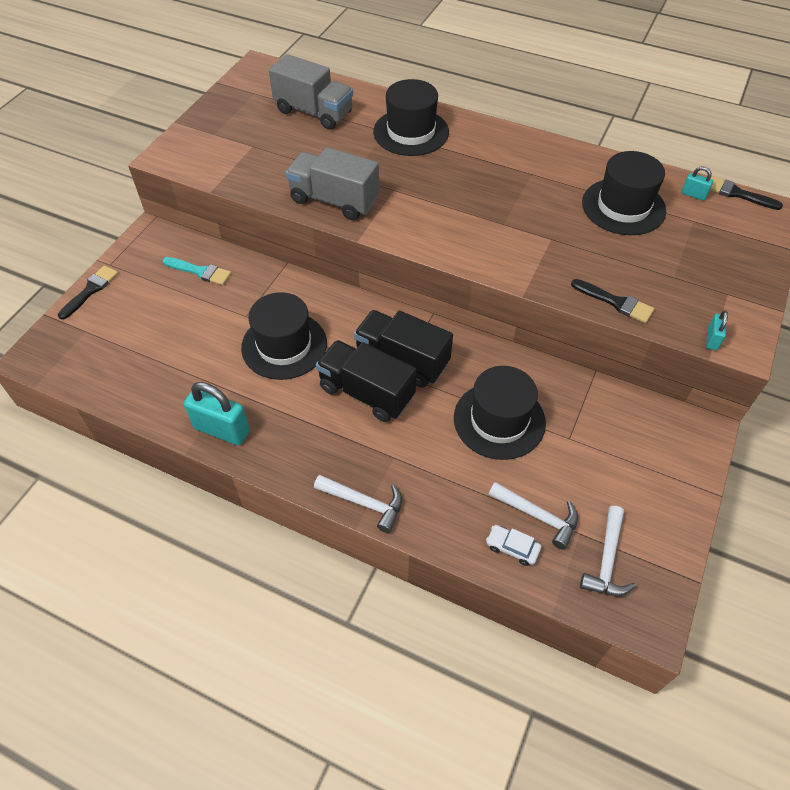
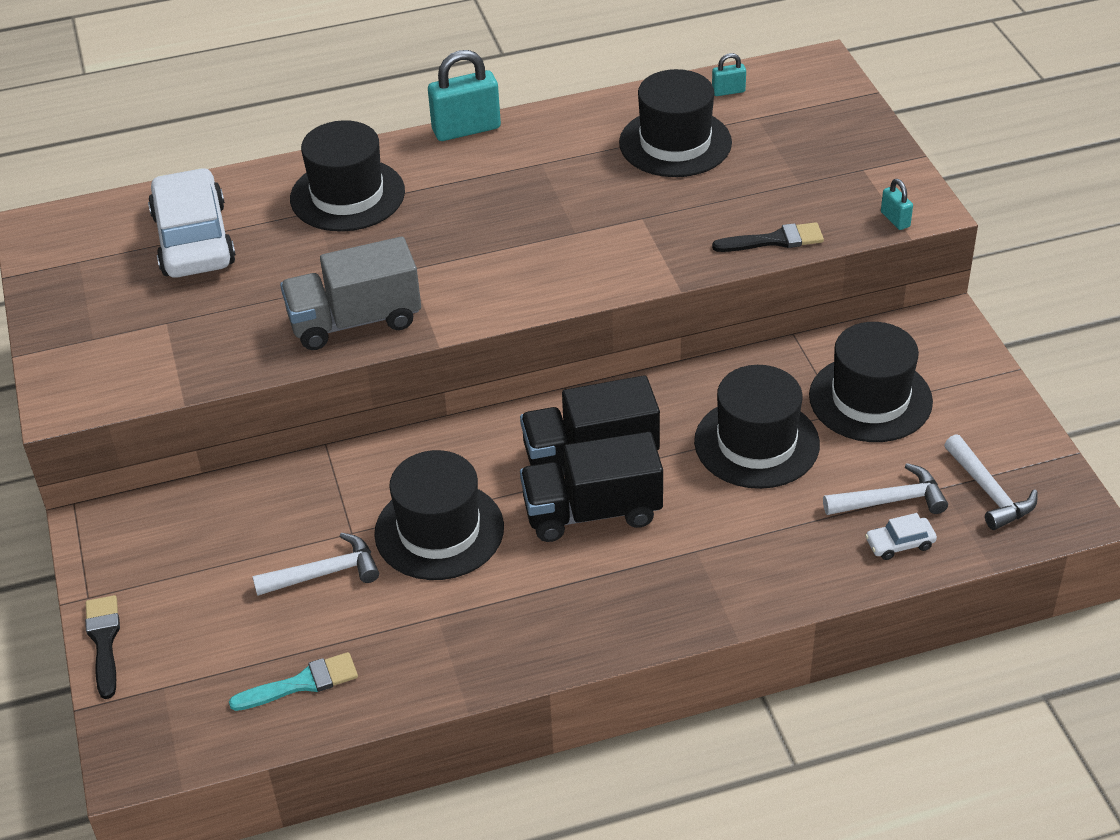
camera: 40 degrees left, 10 degrees down
(200, 271) = (226, 525): turquoise brush -> turquoise brush (301, 683)
(222, 430) = (480, 660): turquoise padlock -> turquoise padlock (466, 129)
(314, 112) = (193, 239): grey truck -> white car
(364, 503) = (719, 612): white hammer -> white hammer (325, 573)
(598, 443) = (870, 399): none -> black hat
(737, 194) = (768, 66): black brush -> none

